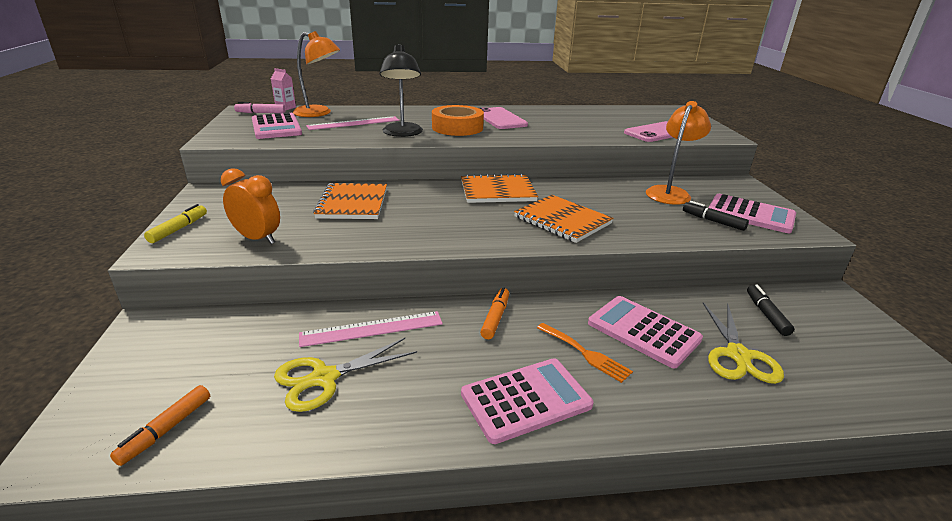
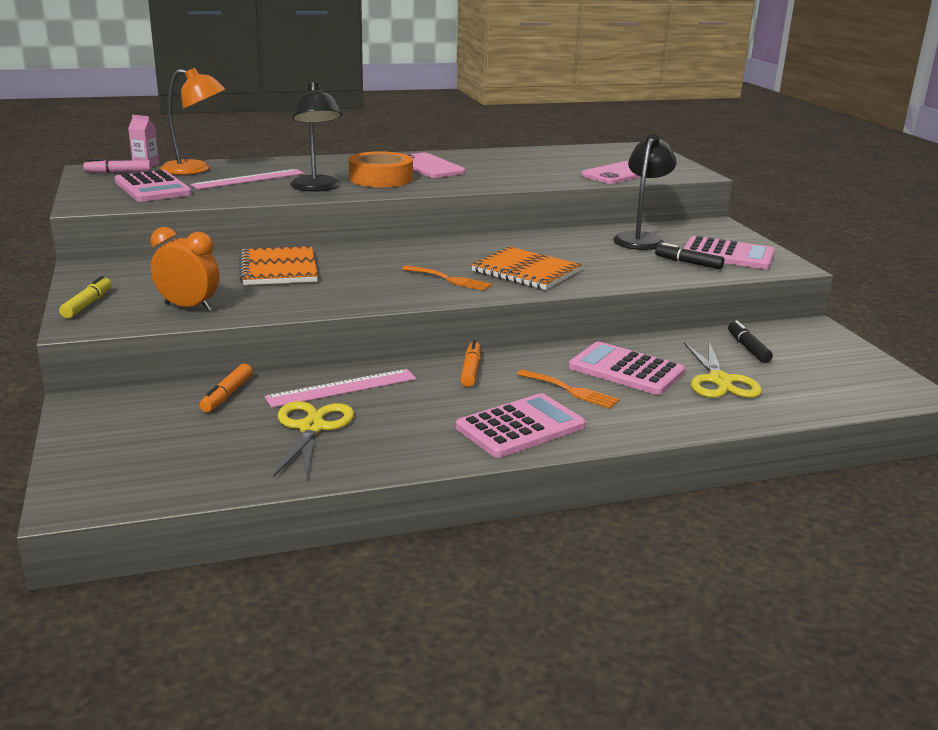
camera: 10 degrees left, 5 degrees down
(166, 430) = (173, 474): orange marker -> orange marker (227, 395)
(324, 378) = (311, 428): yellow scissors -> yellow scissors turned 135 degrees clockwise
(492, 224) = (450, 279): none -> orange fork
(497, 191) = (444, 248): orange notebook -> none
(670, 192) = (640, 239): orange lamp -> black lamp

